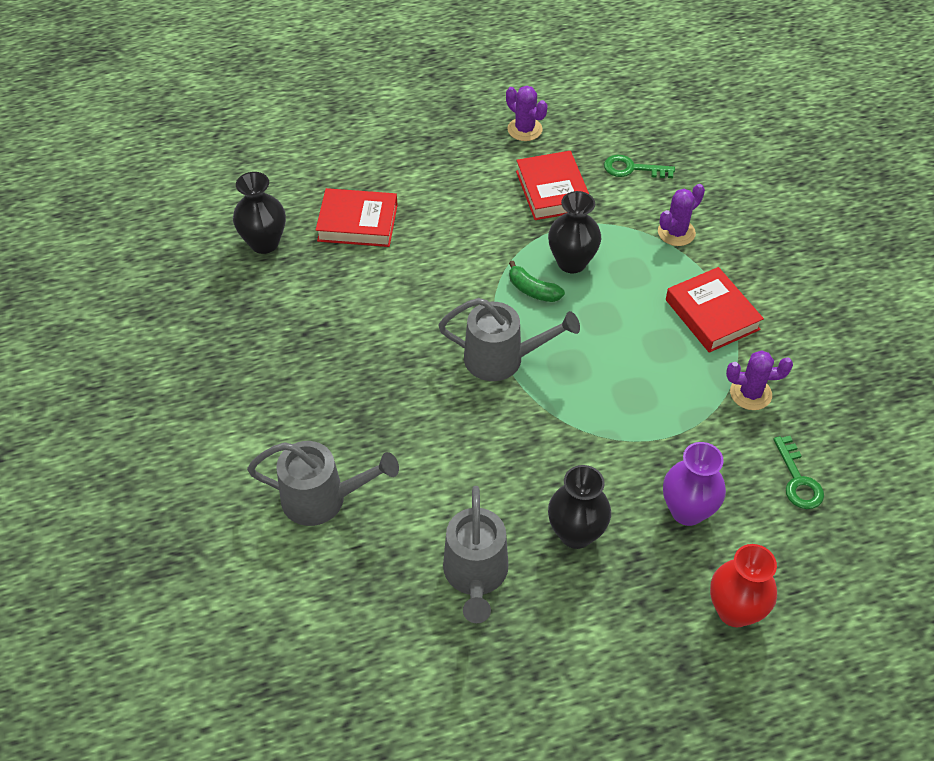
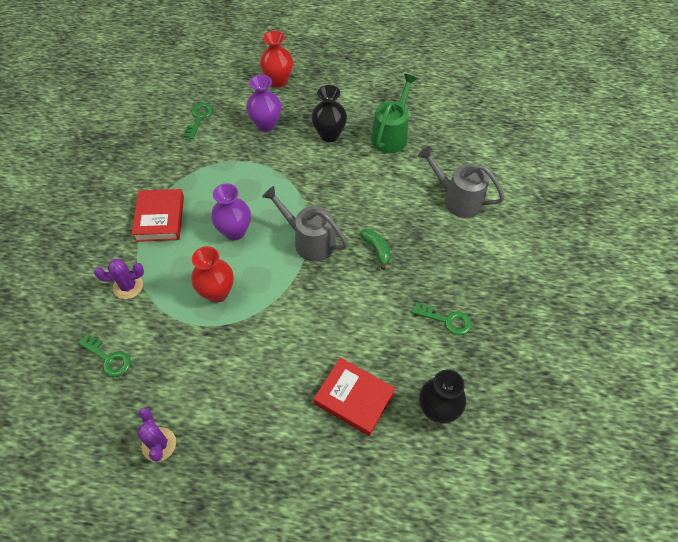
camera: 155 degrees left, 5 degrees up
(284, 330) = (446, 320): none -> green key
(475, 576) = (391, 135): grey watering can -> green watering can
(533, 290) = (258, 281): green banana -> green banana (376, 250)
(552, 191) = (185, 364): red book -> none
(572, 262) = (217, 292): black vase -> red vase
(605, 334) = (235, 231): none -> purple vase
(750, 393) = (182, 165): purple cactus -> none

